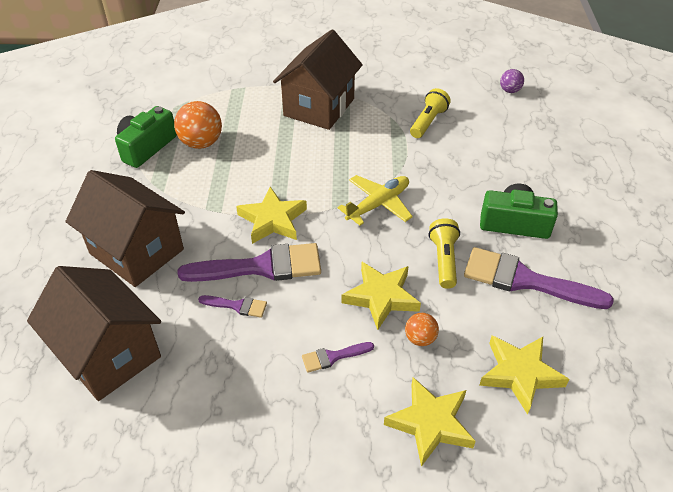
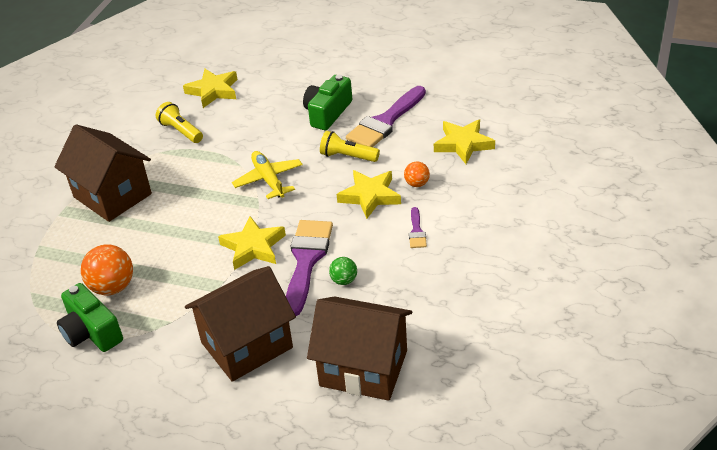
camera: 70 degrees left, 5 degrees down
(109, 354) = (363, 368): brown house -> brown house turned 45 degrees clockwise
(237, 306) = (344, 280): purple brush -> green ball
(430, 423) = (488, 193): yellow star -> yellow star (213, 91)
(510, 90) = (170, 76): purple ball -> none

